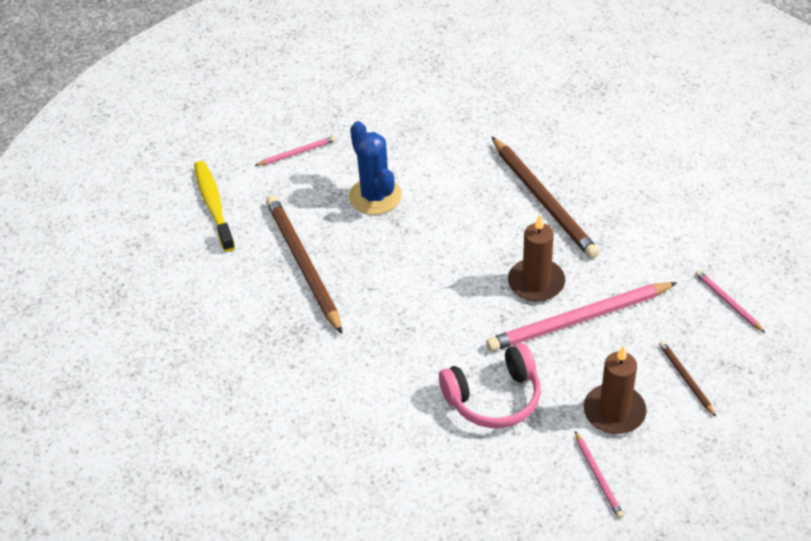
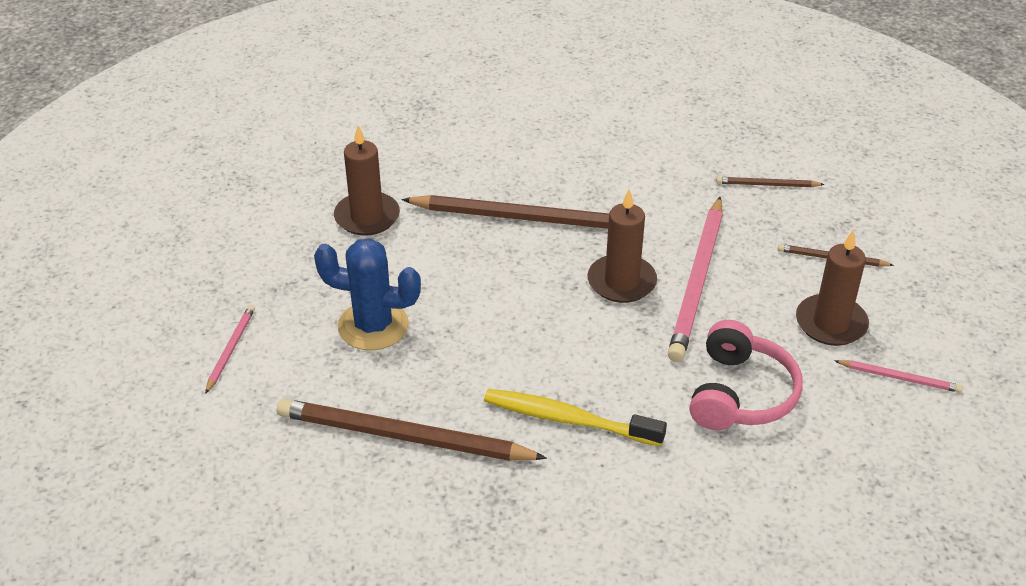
camera: 55 degrees left, 5 degrees down
(213, 205) = (219, 464): yellow toothbrush -> yellow toothbrush (568, 419)
(463, 133) = (367, 217): none -> brown candle
(728, 302) = (767, 185): pink pencil -> brown pencil

